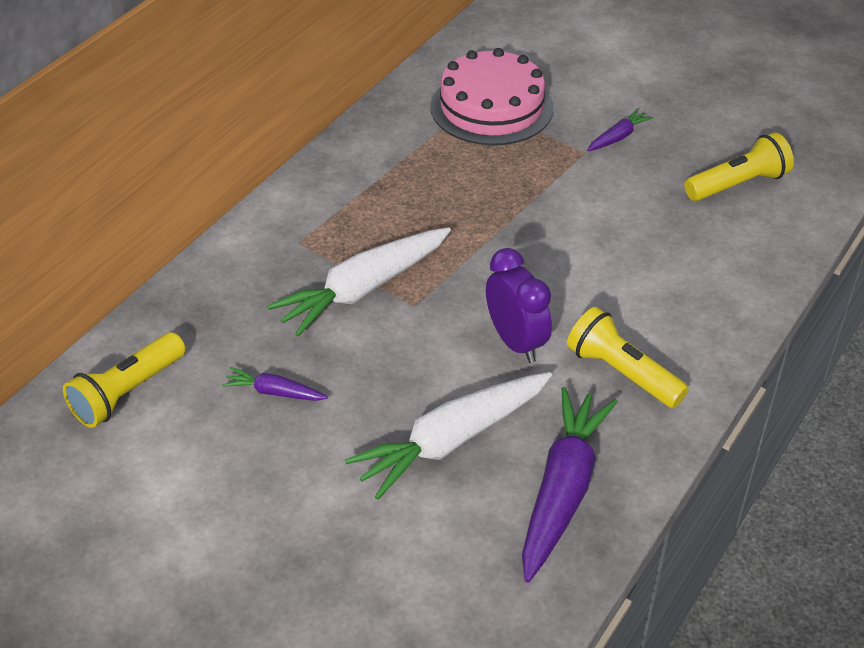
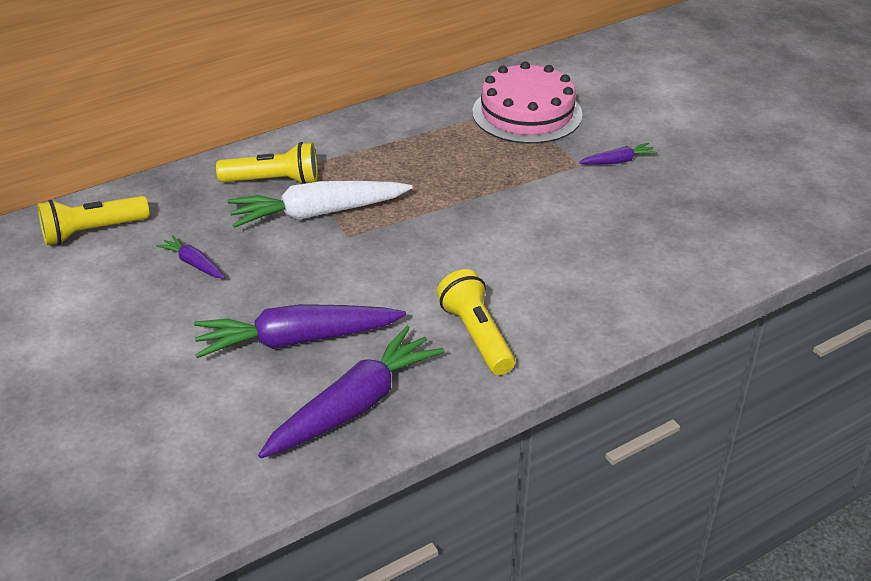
camera: 25 degrees right, 5 degrees down
(451, 441) = (296, 340): white carrot -> purple carrot
(516, 342) = (407, 286): purple clock -> none
(738, 184) = (698, 224): yellow flashlight -> yellow flashlight (274, 181)

